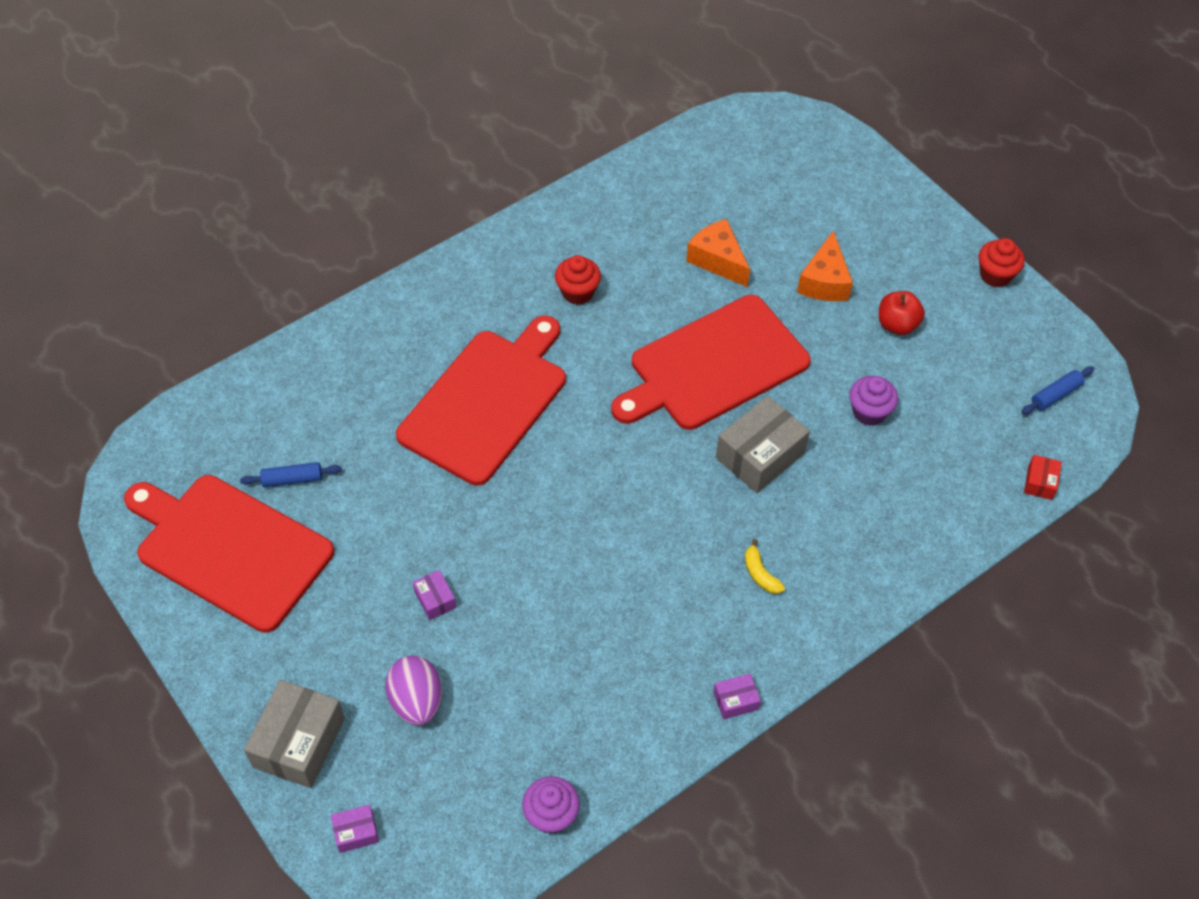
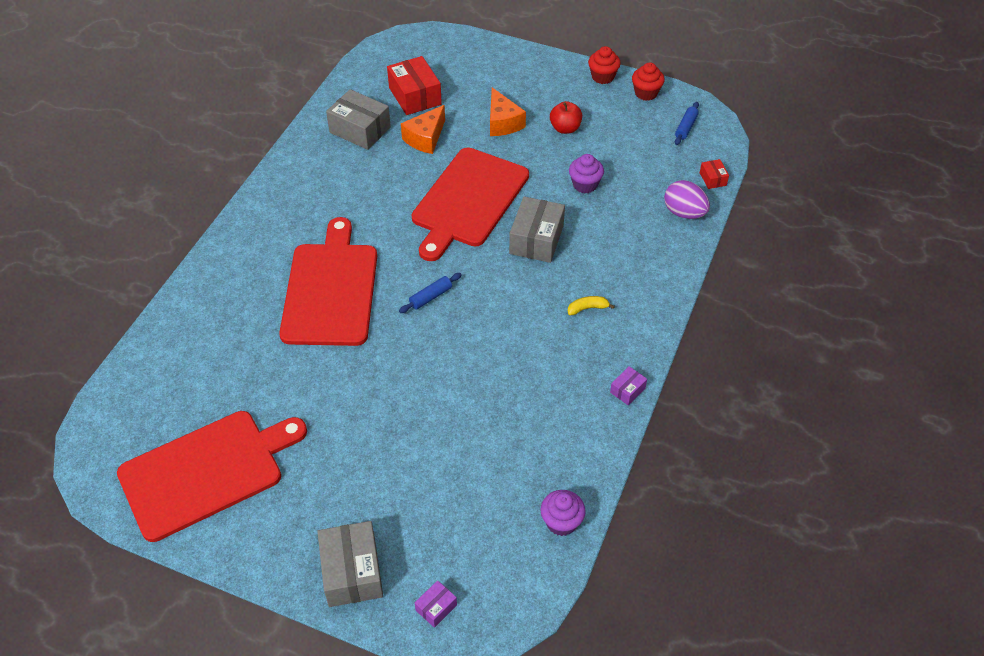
camera: 30 degrees left, 5 degrees down
(229, 549) = (207, 472): red cutting board -> red cutting board turned 150 degrees clockwise
(292, 479) = (223, 403): blue rolling pin -> blue rolling pin (431, 297)
(416, 701) = (418, 500): purple egg -> purple egg (684, 213)
(435, 599) = (384, 429): purple box -> none
(577, 292) = (345, 196): red cupcake -> red cupcake (646, 93)
(649, 214) = (360, 130): none -> grey box
(717, 260) = (425, 138): orange cheese -> orange cheese turned 75 degrees counterclockwise
(742, 198) = (415, 96): none -> red box
(760, 574) = (587, 308): yellow banana -> yellow banana turned 135 degrees clockwise

